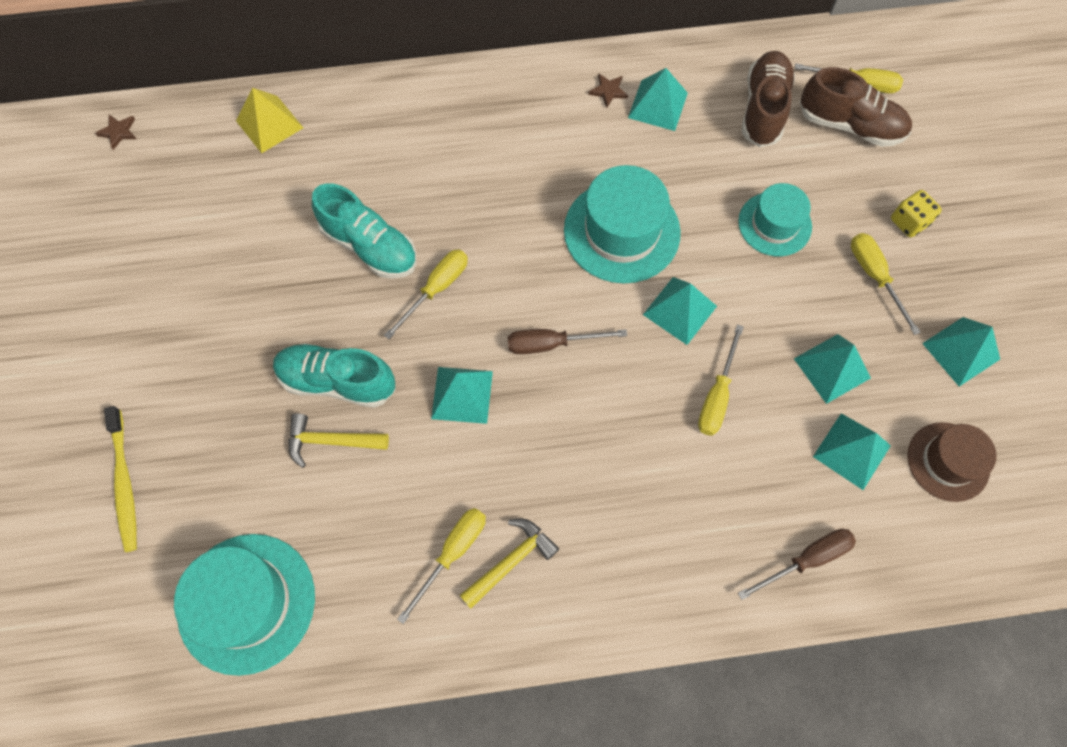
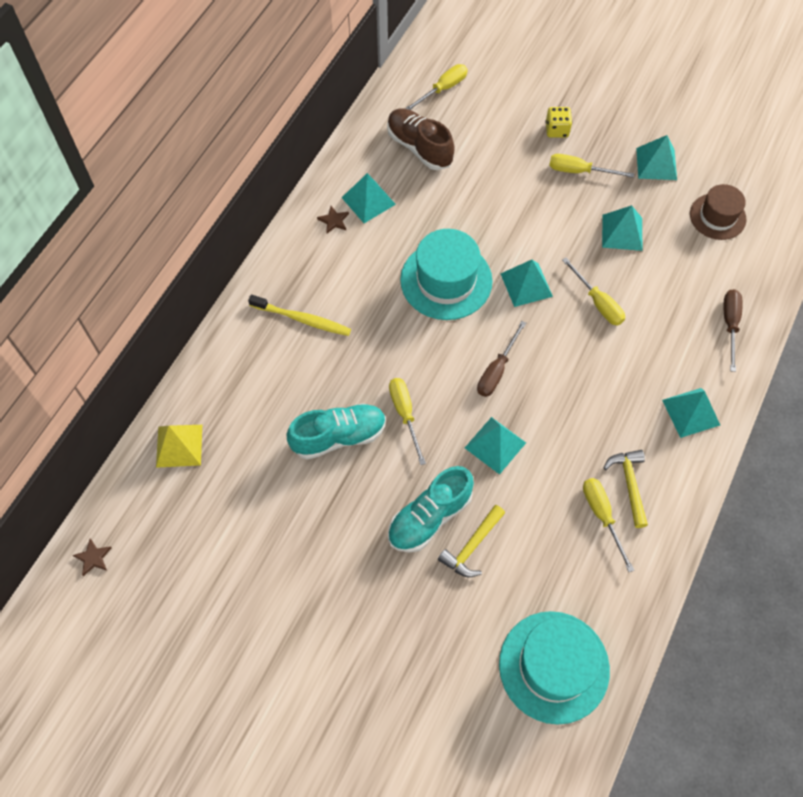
camera: 55 degrees left, 5 degrees down
(124, 483) = (407, 706): yellow toothbrush -> yellow toothbrush (302, 319)
(774, 224) = (505, 196): turquoise hat -> none
(849, 125) = (468, 113): brown shoe -> none
(851, 451) = (680, 258): turquoise pyramid -> turquoise pyramid (691, 412)

